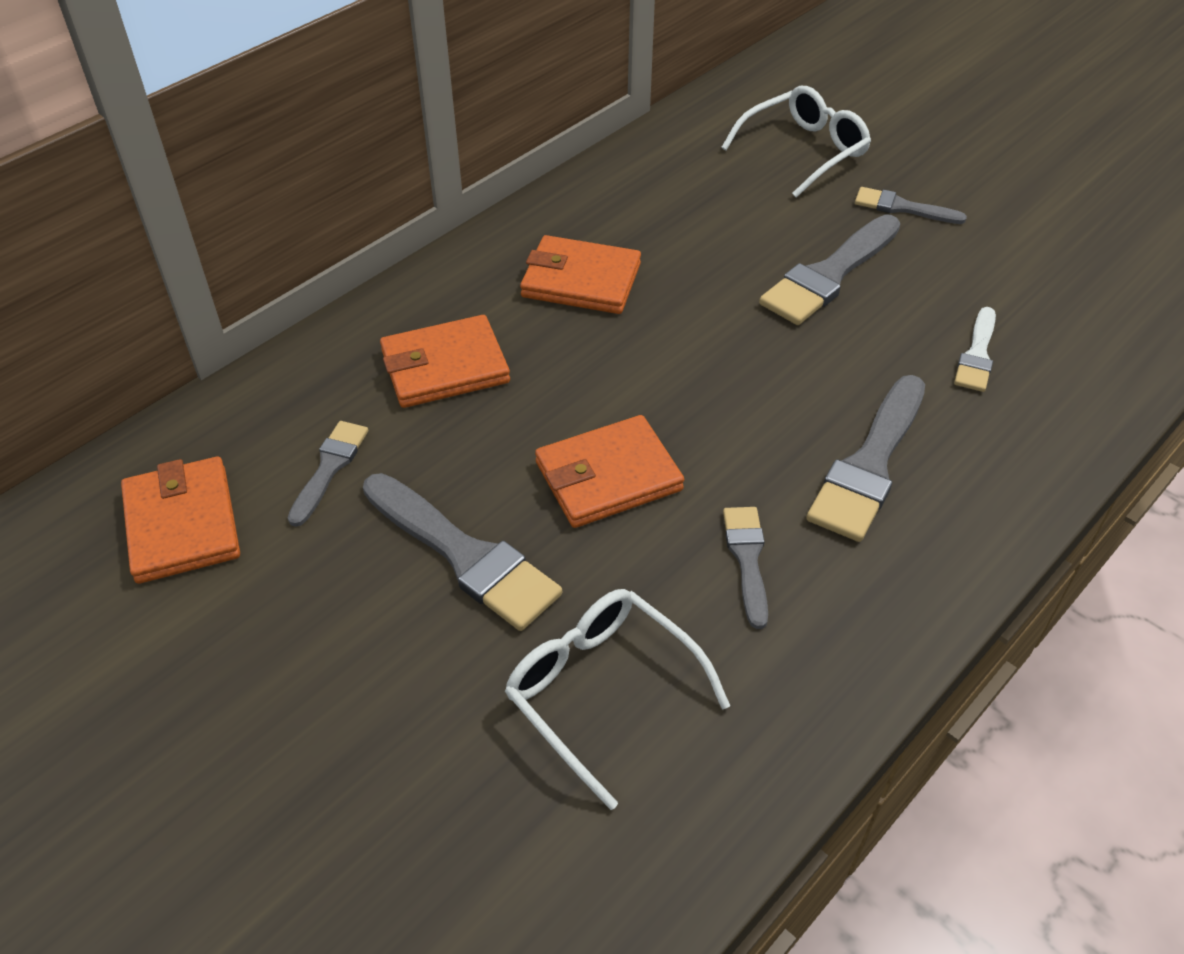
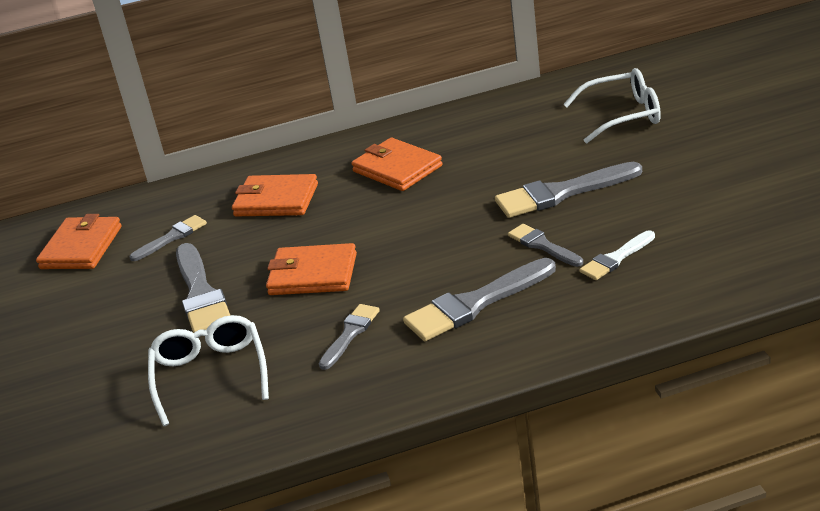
camera: 35 degrees right, 15 degrees down
(902, 208) = (658, 161): grey brush -> grey brush (542, 245)

